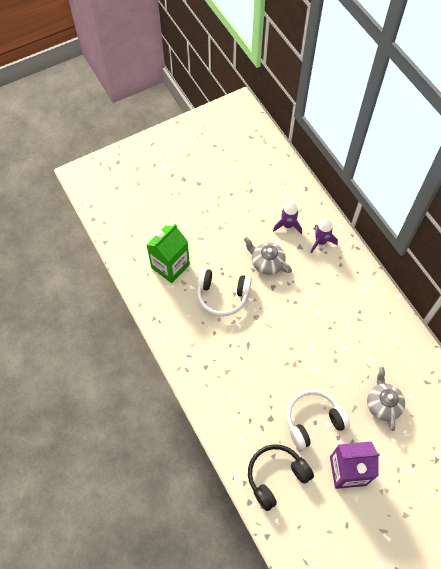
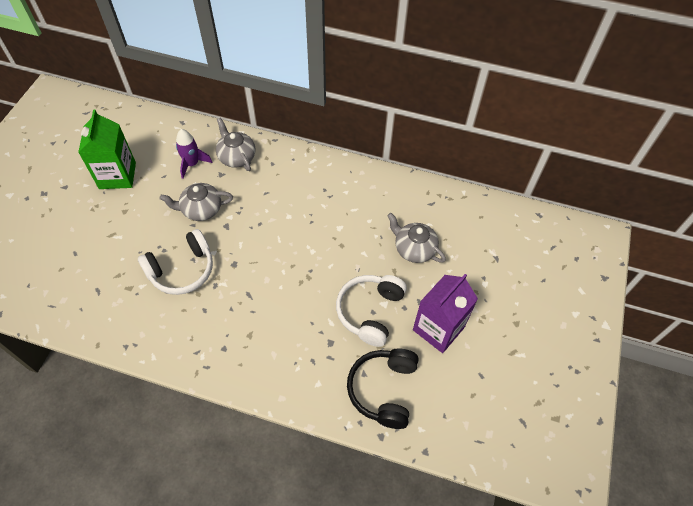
camera: 45 degrees left, 5 degrees down
(170, 266) = (100, 283): green carton -> green carton (117, 175)
(320, 241) = (236, 157): purple rocket -> grey teapot

